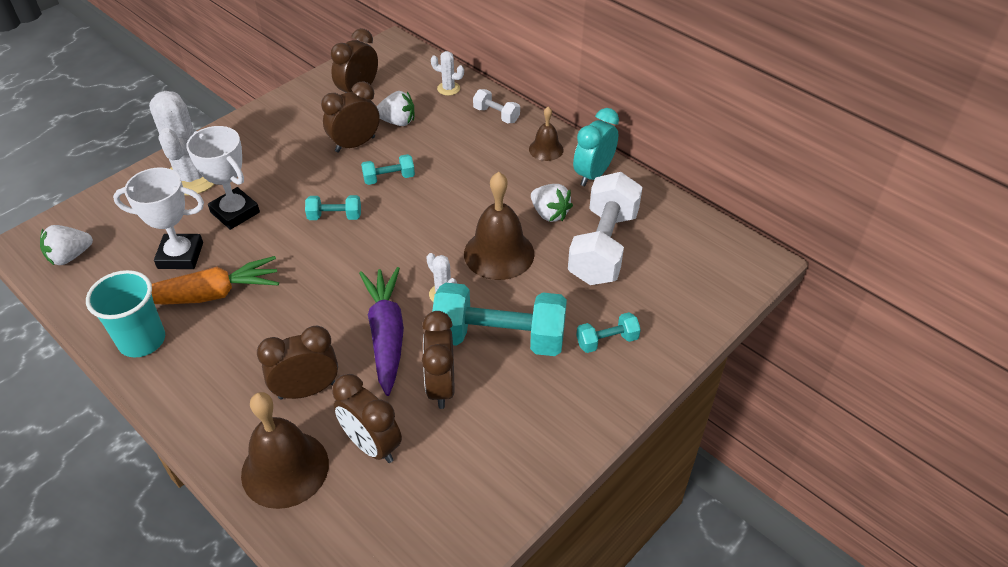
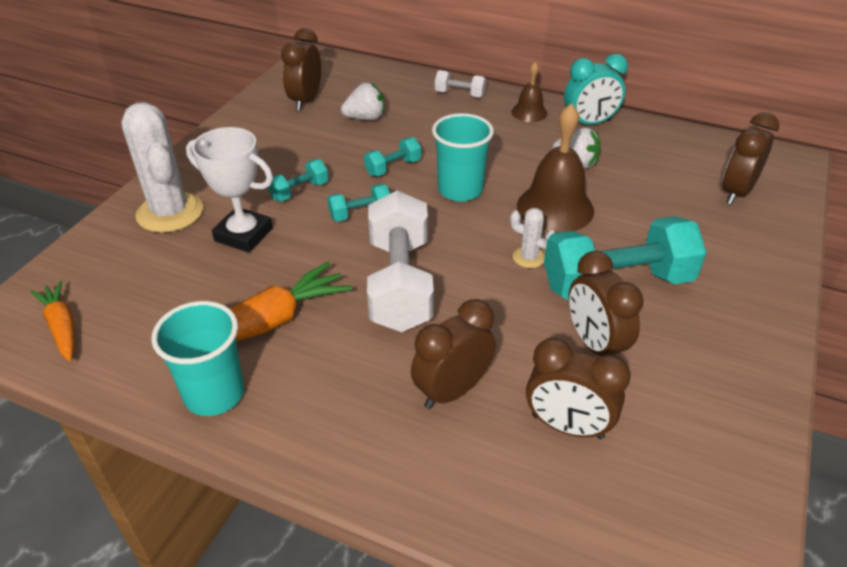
camera: 20 degrees left, 5 degrees down
(70, 256) = (62, 327): white strawberry -> orange carrot
(180, 255) = (205, 292): white trophy -> none
(285, 469) = (487, 484): brown bell -> none
(355, 144) = (335, 145): brown clock -> brown clock (736, 192)
(386, 335) = (498, 310): purple carrot -> none
(430, 215) = (460, 190): none -> turquoise cup
(448, 88) = (396, 82): white cactus -> none
(593, 174) = (589, 123): turquoise clock -> turquoise clock turned 120 degrees counterclockwise
(603, 247) = (648, 179): white dumbbell -> white dumbbell (400, 284)
(607, 341) = (720, 258): turquoise dumbbell -> turquoise dumbbell (299, 191)

